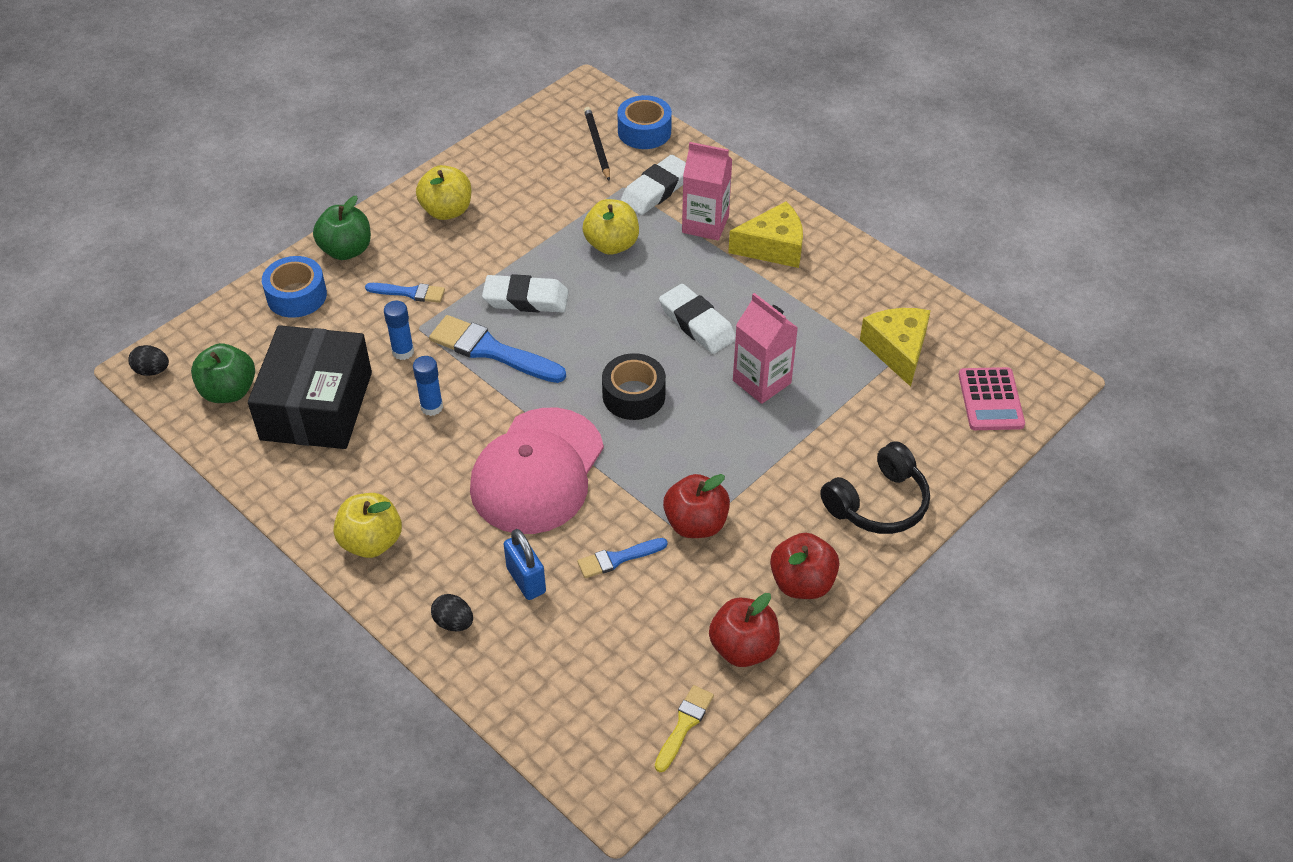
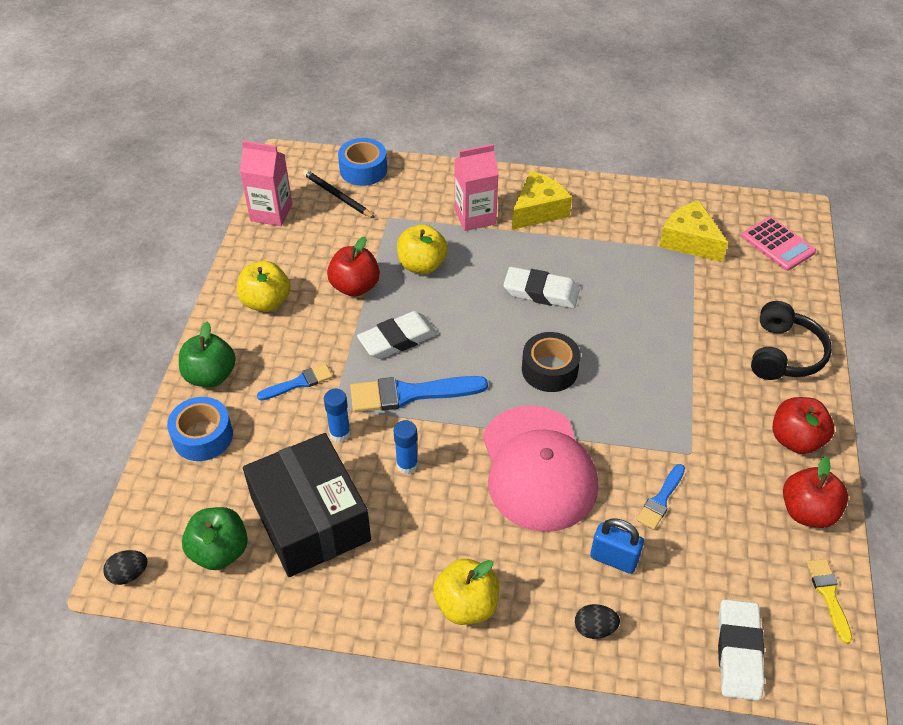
camera: 35 degrees left, 0 degrees up
(656, 190) = (415, 209): white eraser -> white eraser (738, 652)
(696, 524) = (686, 440): red apple -> red apple (355, 287)
(762, 382) = (626, 310): pink carton -> pink carton (271, 213)

